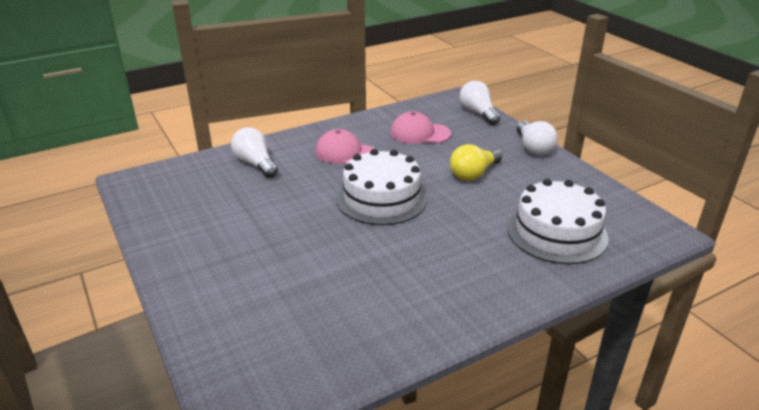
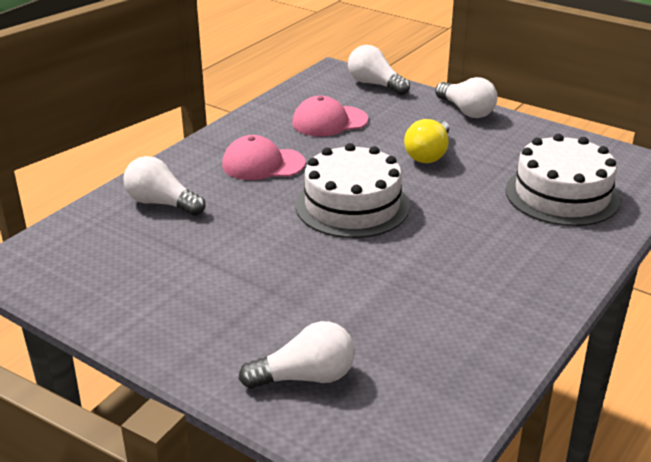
camera: 25 degrees left, 0 degrees up
(237, 314) = (305, 377): none -> white light bulb

